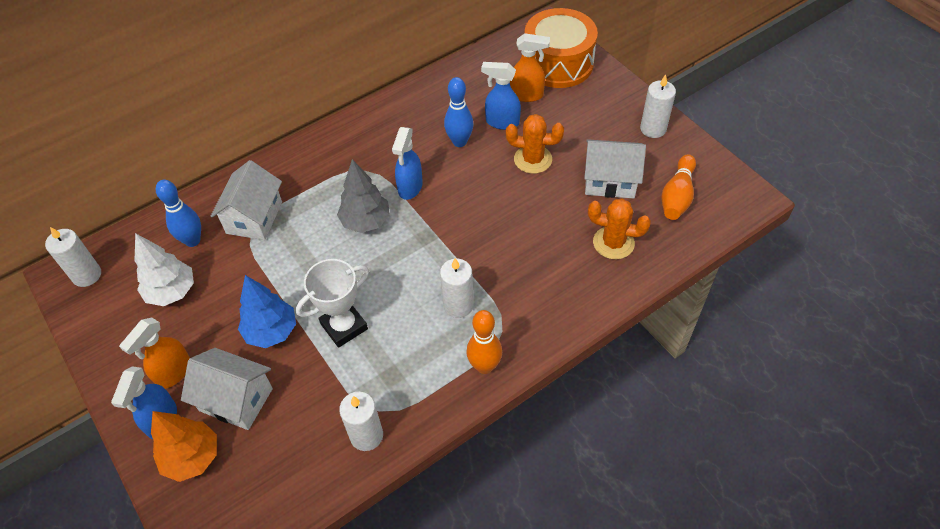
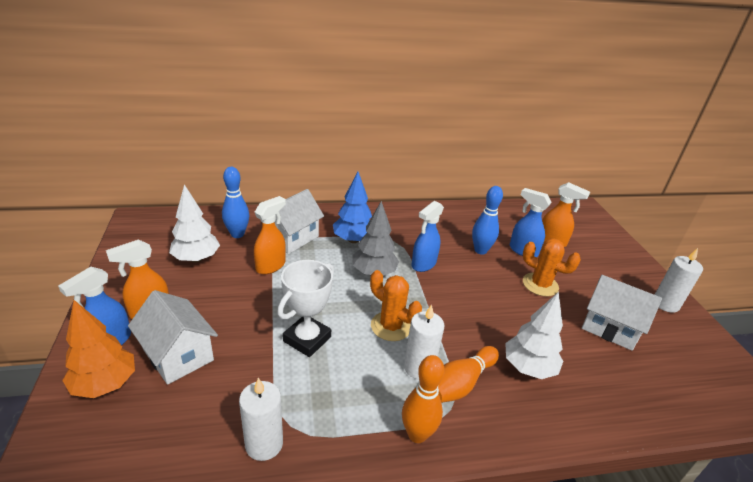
camera: 20 degrees right, 20 degrees down
(87, 275) = (151, 226): white candle -> none
(256, 263) = (271, 266): none -> orange spray bottle
(271, 331) = (246, 316): blue tree -> blue tree (353, 240)
(344, 326) = (307, 339): white trophy -> white trophy turned 45 degrees counterclockwise
(551, 260) = (528, 368): none -> white tree
(558, 63) = (587, 231): orange drum -> none
(613, 243) = (599, 380): orange cactus -> orange cactus (391, 326)
(677, 196) = (680, 366): orange bowling pin -> orange bowling pin (461, 383)

